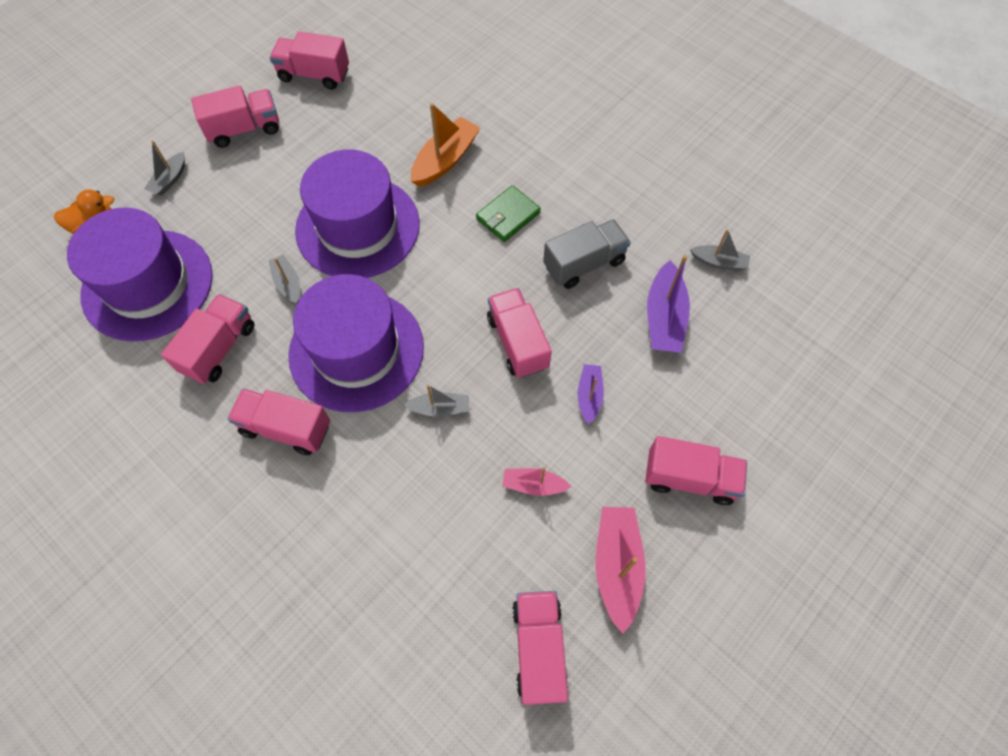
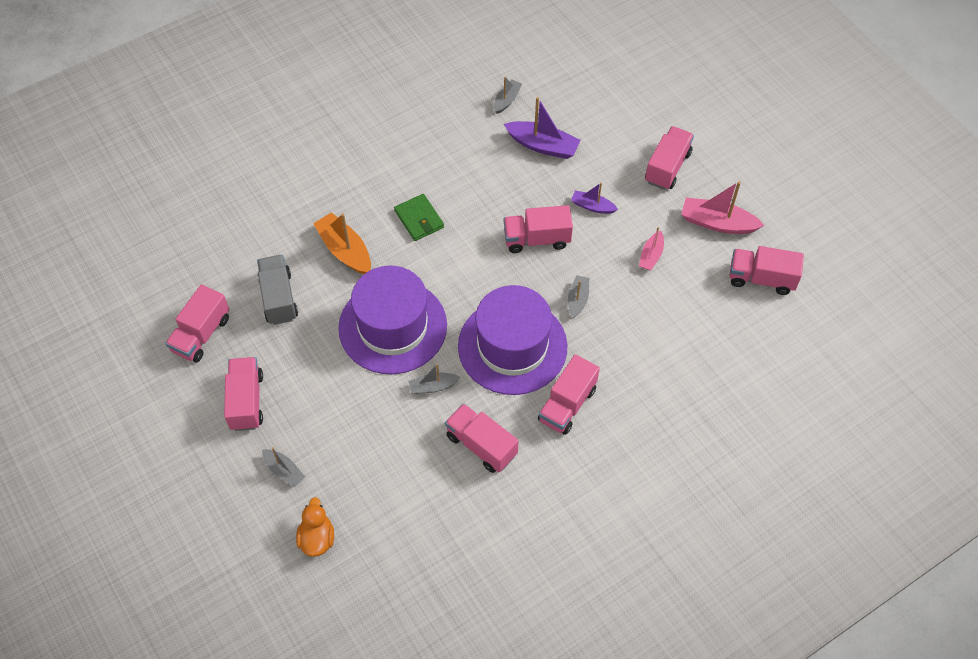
camera: 75 degrees left, 5 degrees down
(147, 285) = (398, 497): purple hat -> none
(584, 264) = (481, 181): grey truck -> grey truck (279, 298)

